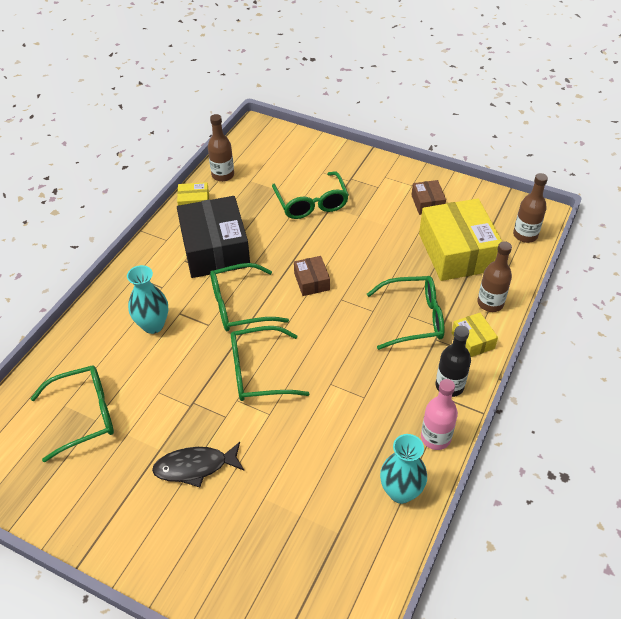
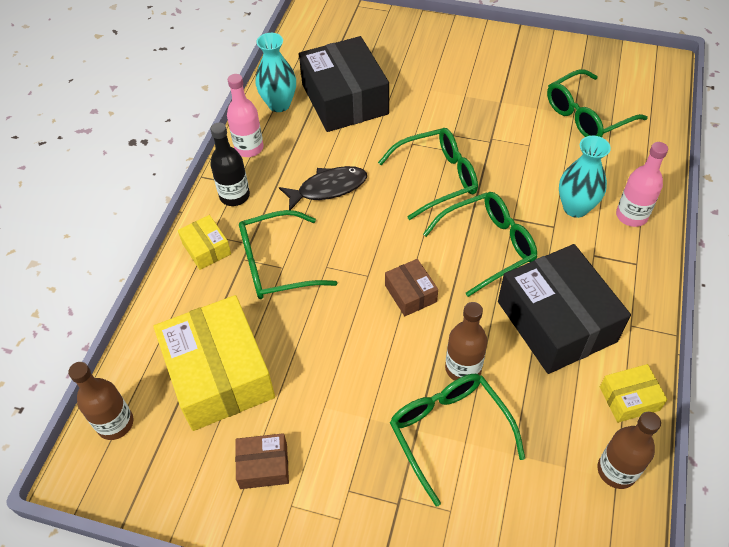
camera: 170 degrees right, 5 degrees up
(113, 311) = (631, 216): none -> pink bottle
(195, 467) = (462, 94): black fish -> black fish (328, 188)
(325, 485) = (344, 99): none -> black box
(427, 203) = (263, 466): brown box -> brown box turned 75 degrees counterclockwise
(490, 303) = (181, 300): brown bottle -> brown bottle (463, 368)

